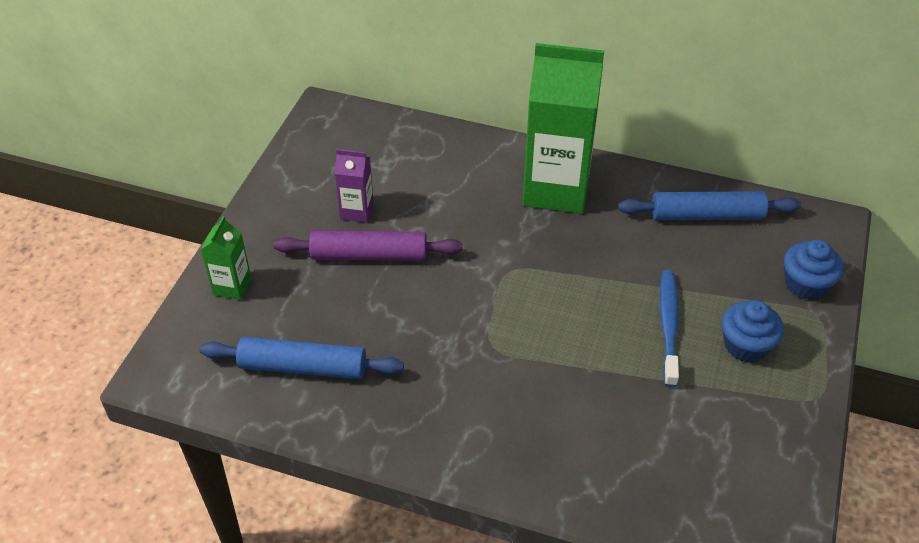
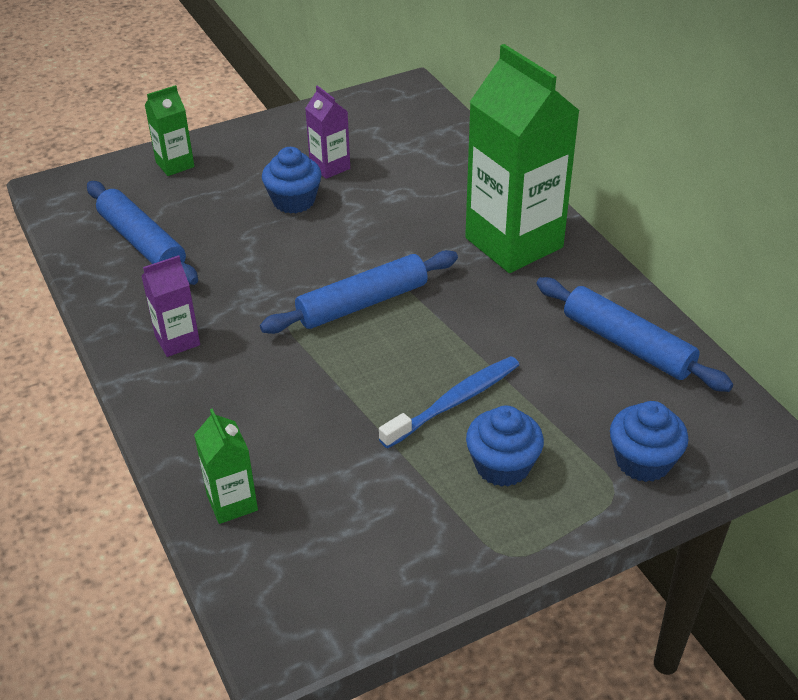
camera: 45 degrees right, 5 degrees down
(369, 255) = (294, 201): purple rolling pin -> blue cupcake
(442, 420) = (177, 340): none -> purple carton
(524, 300) = (362, 303): none -> blue rolling pin
(639, 499) = (232, 502): none -> green carton

